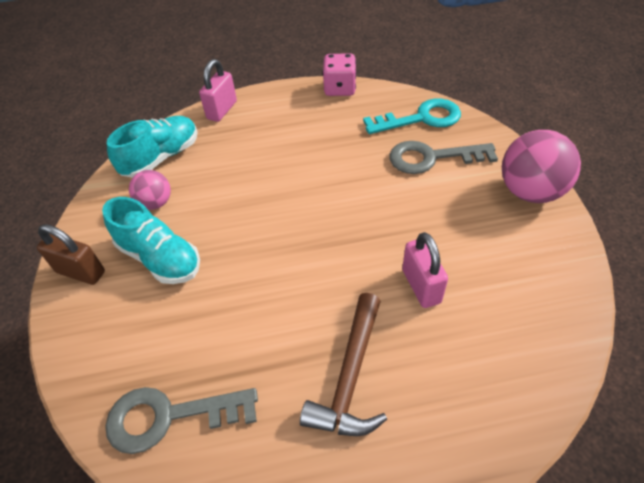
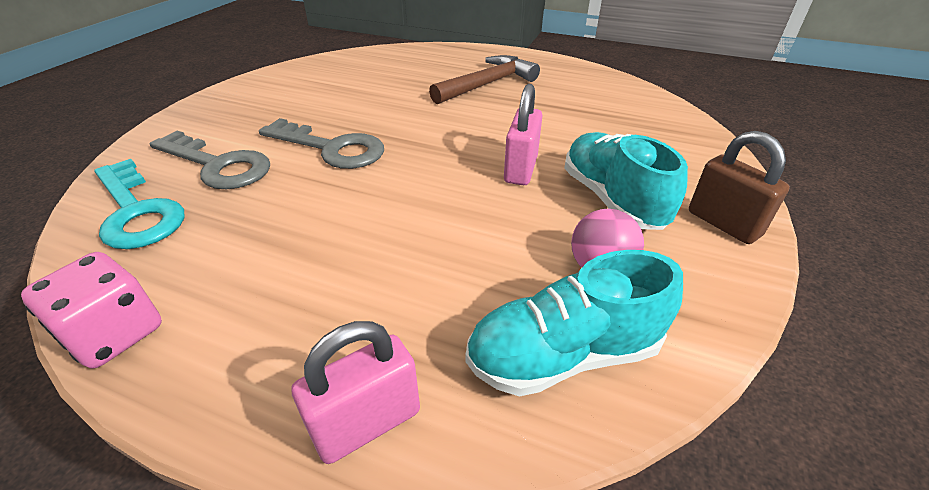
camera: 150 degrees left, 10 degrees down
(170, 416) = (629, 106): grey key -> grey key (331, 148)
(420, 118) = (137, 211): turquoise key -> turquoise key turned 150 degrees counterclockwise
(421, 286) = (385, 98): pink padlock -> pink padlock (520, 169)
(530, 192) = (208, 110): pink ball -> none

